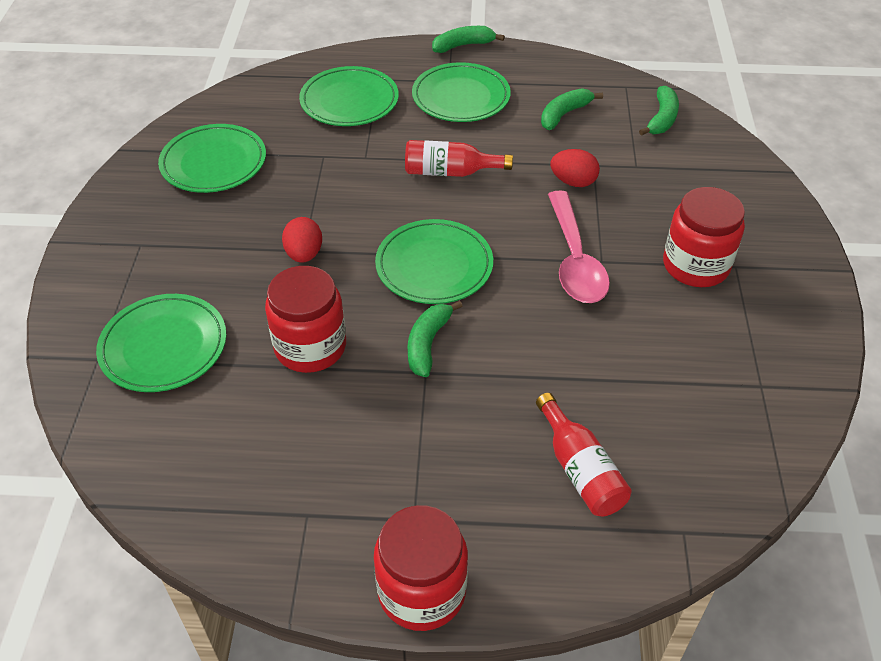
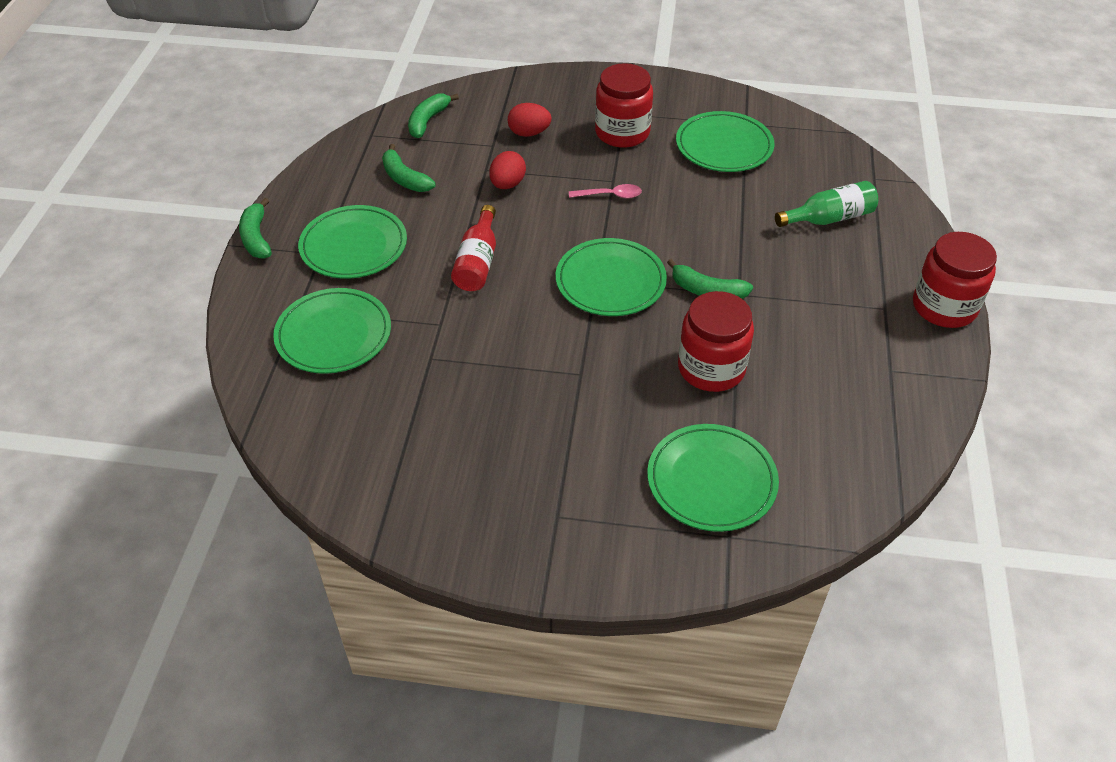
camera: 85 degrees left, 0 degrees up
(213, 163) = (421, 456): green plate -> green plate (724, 146)
(304, 254) = (587, 373): red egg -> red egg (529, 133)
(575, 260) = (610, 195): pink spoon -> pink spoon, size x0.50
(580, 469) = (828, 218): red bottle -> green bottle
(661, 119) = (428, 121): green banana -> green banana turned 90 degrees counterclockwise

